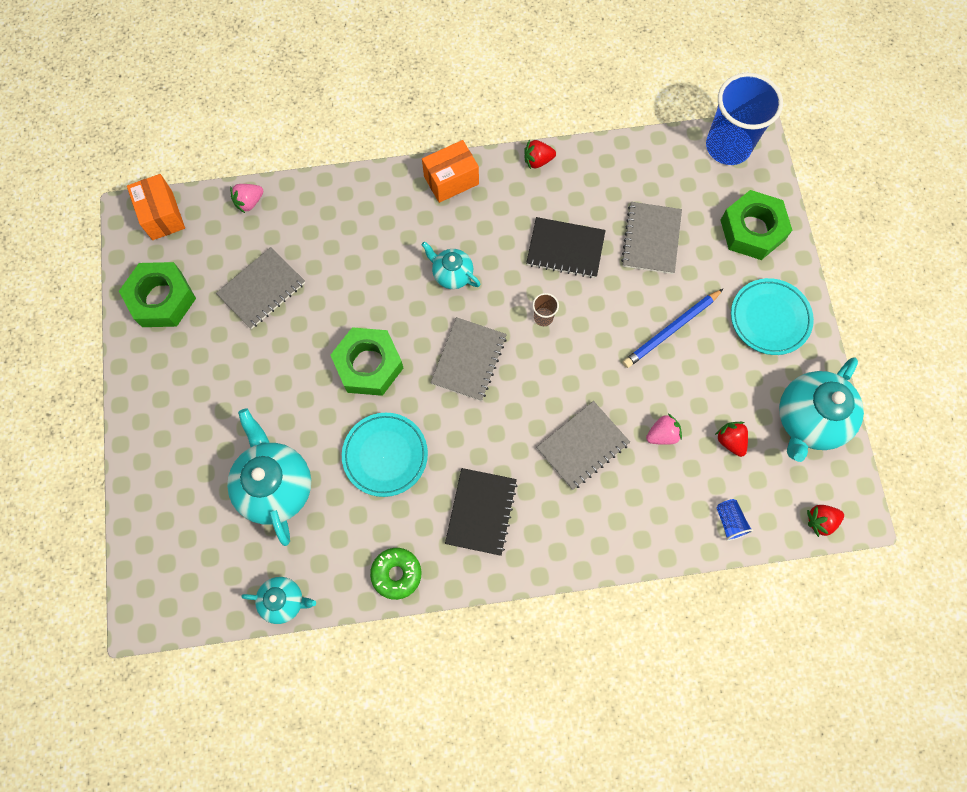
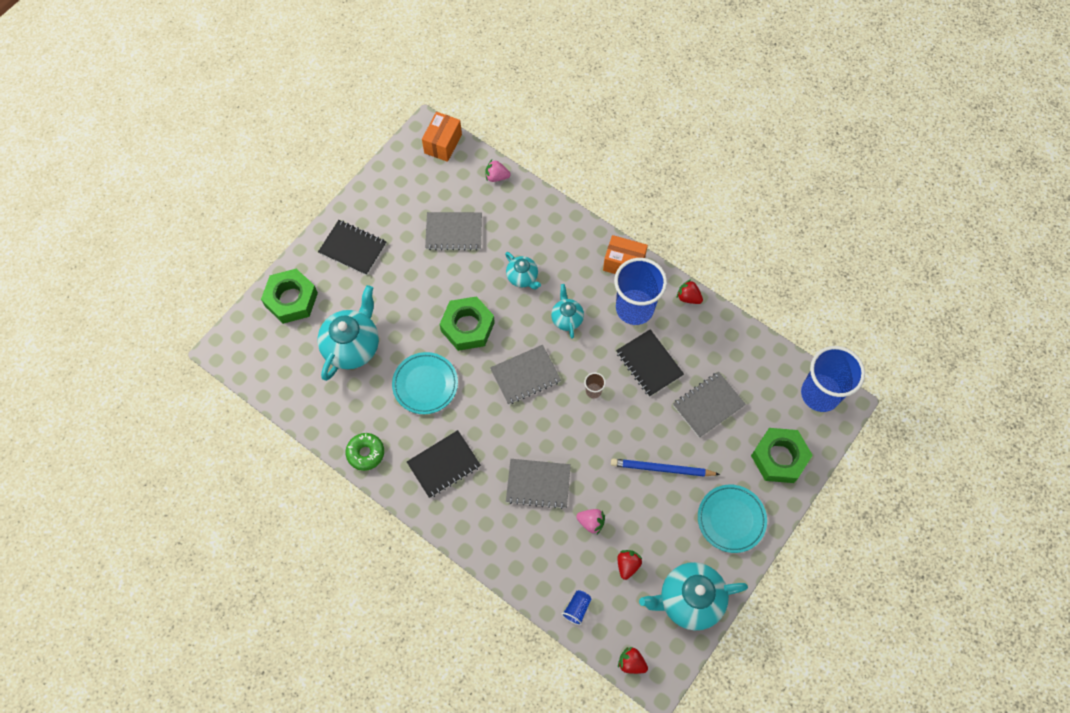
camera: 45 degrees right, 5 degrees down
(162, 299) = (397, 190): green nut -> green nut (291, 299)
(176, 393) = (353, 248): none -> black notebook
(284, 601) = (296, 410): turquoise teapot -> turquoise teapot (522, 277)
(502, 211) = (634, 308): none -> blue cup

